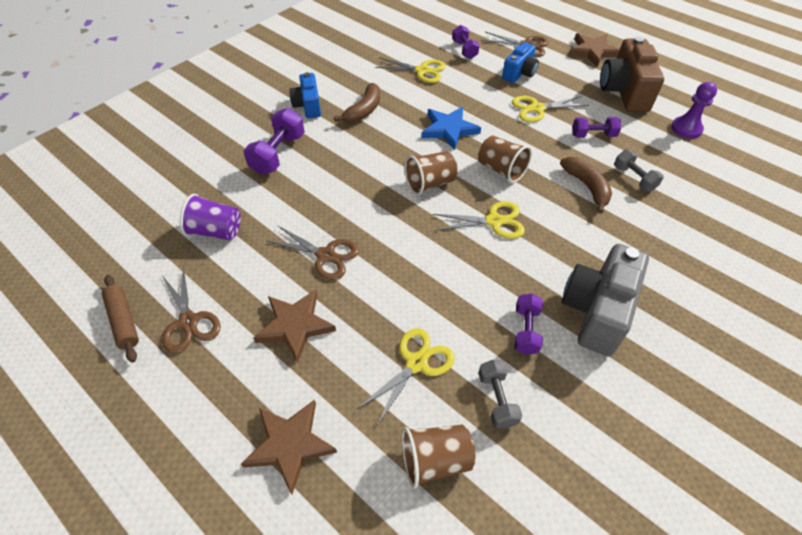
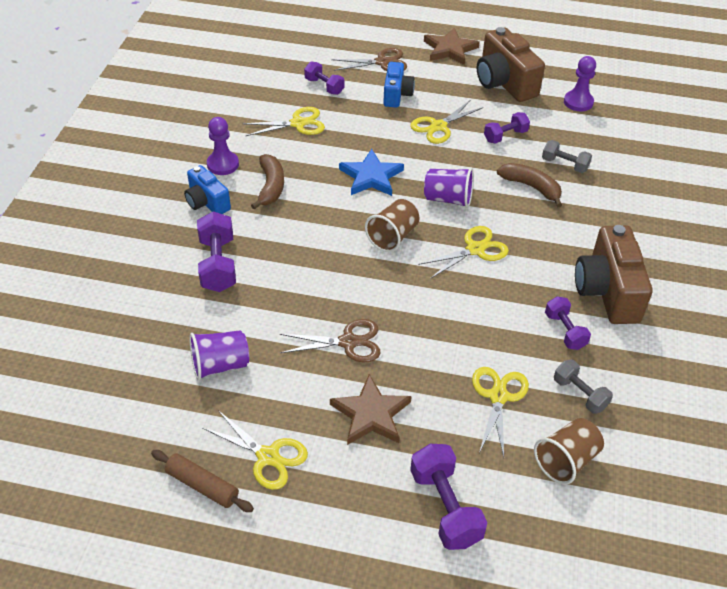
camera: 30 degrees left, 5 degrees down
(188, 321) = (268, 456): brown scissors -> yellow scissors
(290, 444) = (445, 507): brown star -> purple dumbbell
(342, 82) = (223, 164): none -> purple pawn
(501, 170) = (448, 199): brown cup -> purple cup
(596, 311) = (607, 291): grey camera -> brown camera

